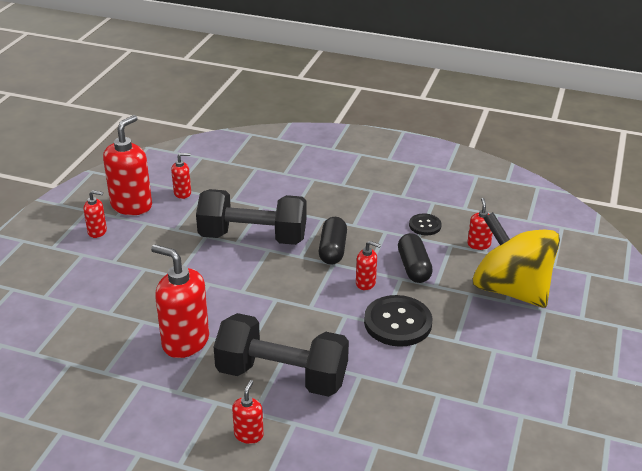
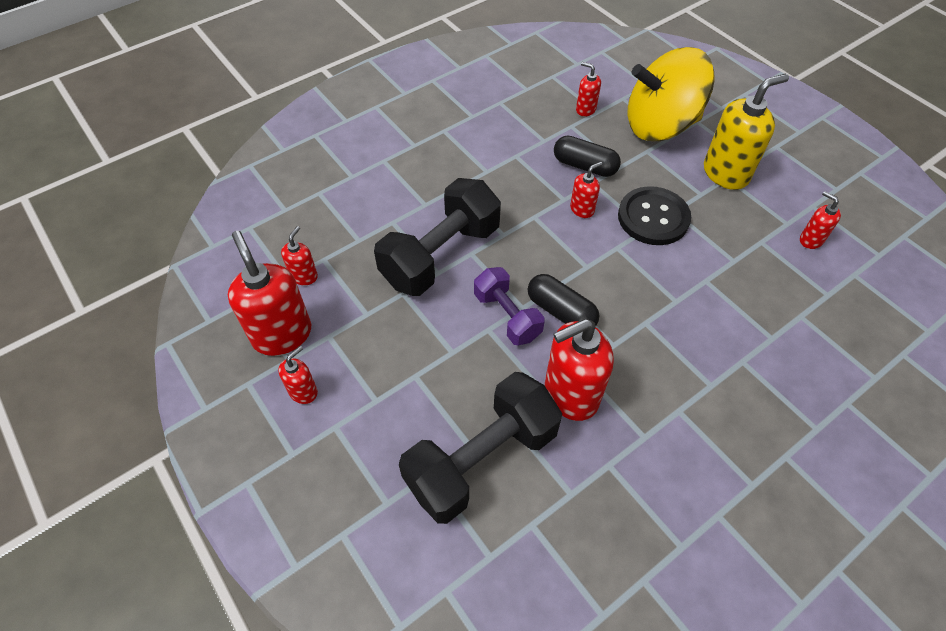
camera: 55 degrees left, 20 degrees up
(227, 287) = (507, 316): none -> purple dumbbell
(248, 434) = (740, 405): red soap dispenser -> red soap dispenser (810, 240)
(282, 376) = (673, 338): black dumbbell -> black dumbbell (481, 459)
(332, 250) = (513, 206): black capsule -> black capsule (561, 311)
(425, 225) = (530, 126): black button -> none
(498, 347) = (726, 173): none -> yellow soap dispenser

